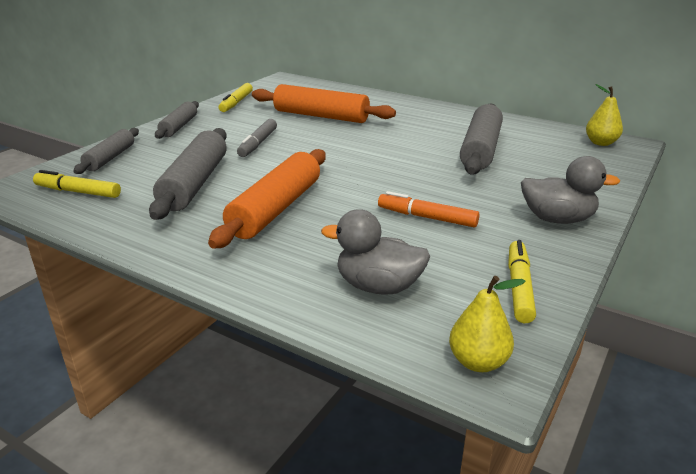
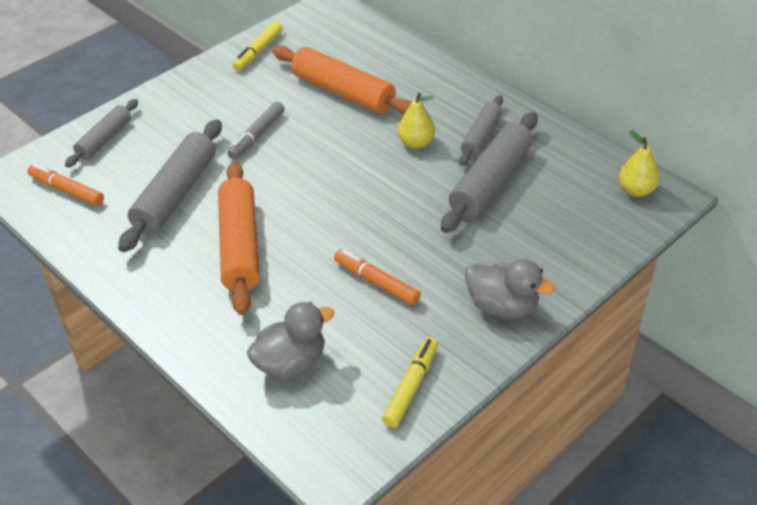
camera: 15 degrees right, 15 degrees up
(78, 192) = (67, 190): yellow marker -> orange marker
(179, 126) = (184, 92): grey rolling pin -> grey rolling pin (481, 137)
(276, 209) = (240, 246): orange rolling pin -> orange rolling pin turned 45 degrees counterclockwise
(378, 286) = (291, 363): grey duck -> grey duck turned 120 degrees clockwise
(478, 362) = (332, 457): yellow pear -> yellow pear (416, 143)

